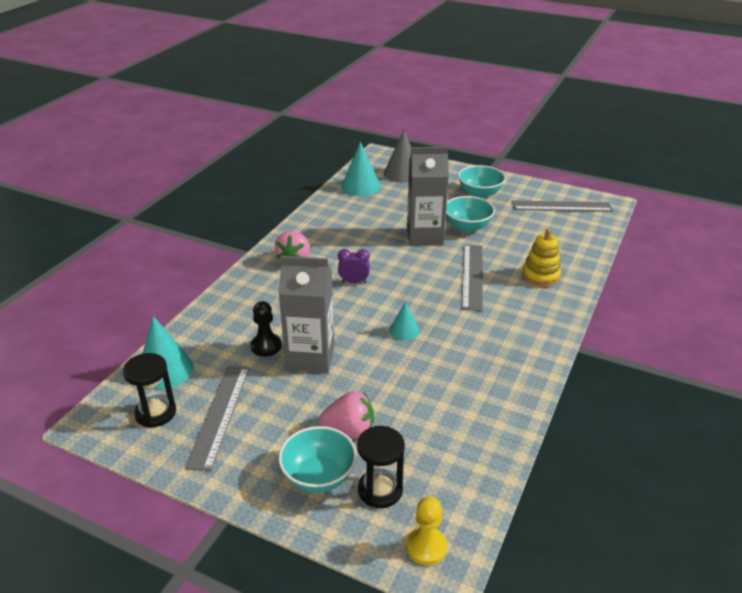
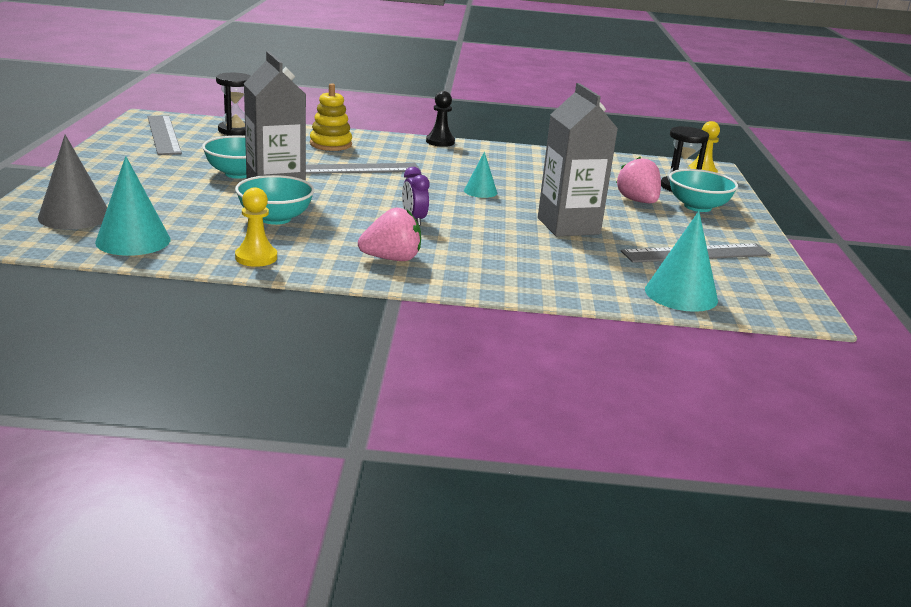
camera: 115 degrees left, 10 degrees down
(155, 413) = (739, 284): black hourglass -> black hourglass (236, 131)
(266, 346) = (578, 249): black pawn -> black pawn (440, 142)
(320, 217) = (256, 257): none -> yellow pawn
(480, 193) = (138, 170): turquoise bowl -> turquoise bowl (275, 218)

